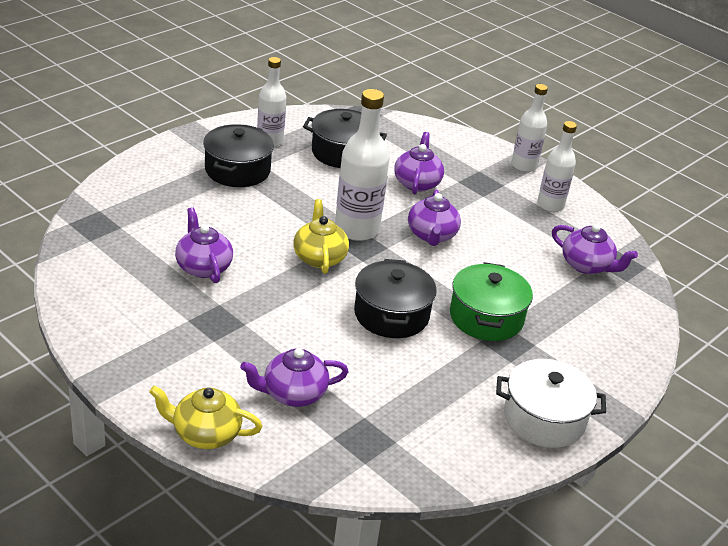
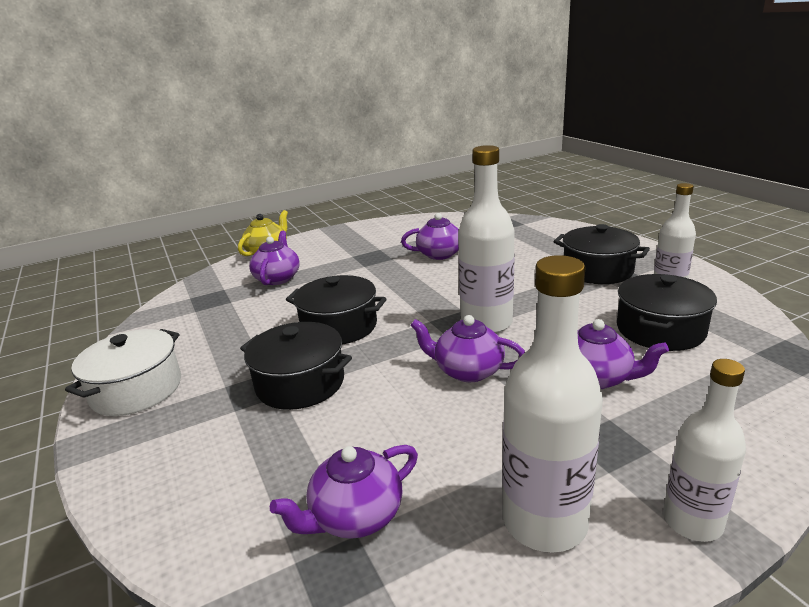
camera: 115 degrees right, 10 degrees down
(319, 257) = (441, 299): yellow teapot -> none
(486, 317) = (300, 383): green pot -> black pot
(550, 205) = (544, 521): white bottle -> white bottle, size x1.54

